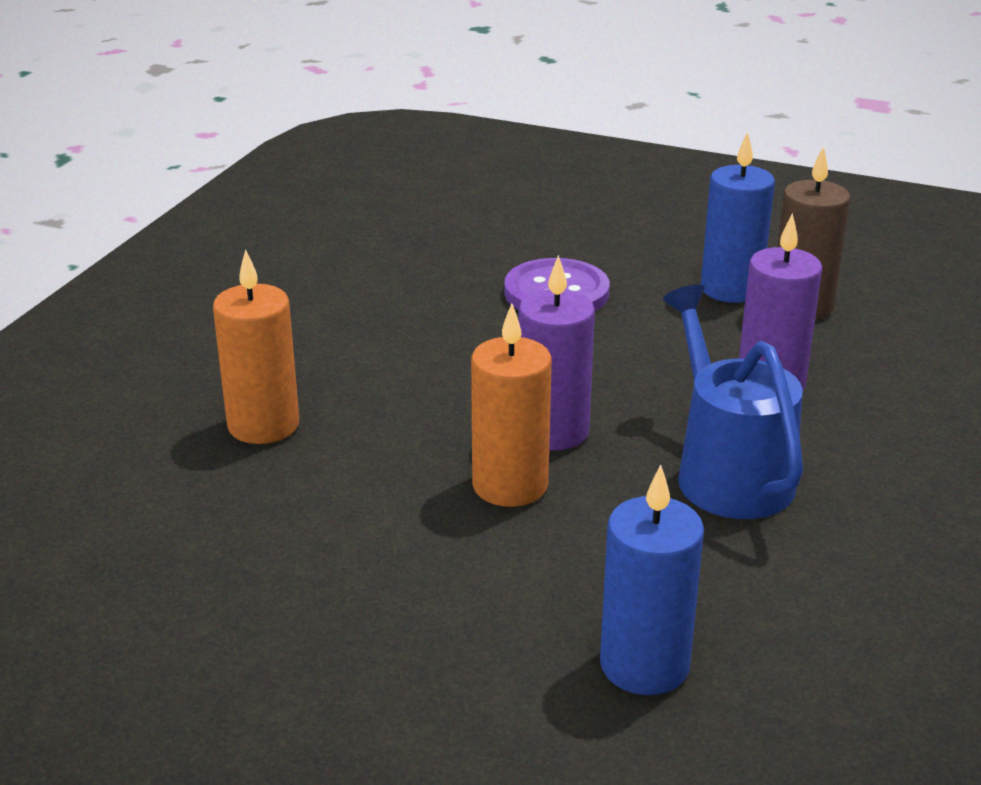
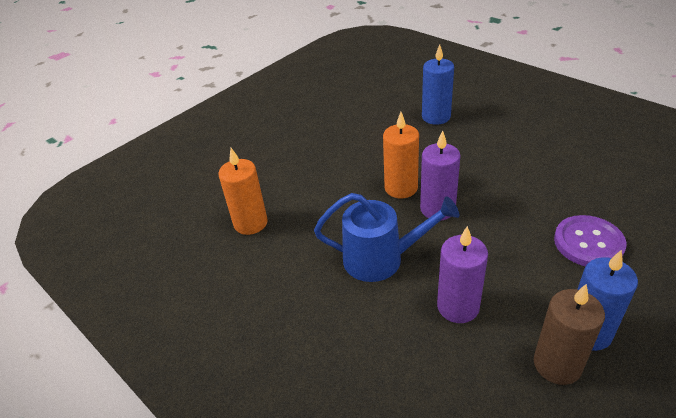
camera: 115 degrees right, 10 degrees up
(263, 425) = (470, 131): orange candle -> orange candle (250, 223)
(644, 665) = (280, 199): blue candle -> blue candle (436, 117)

